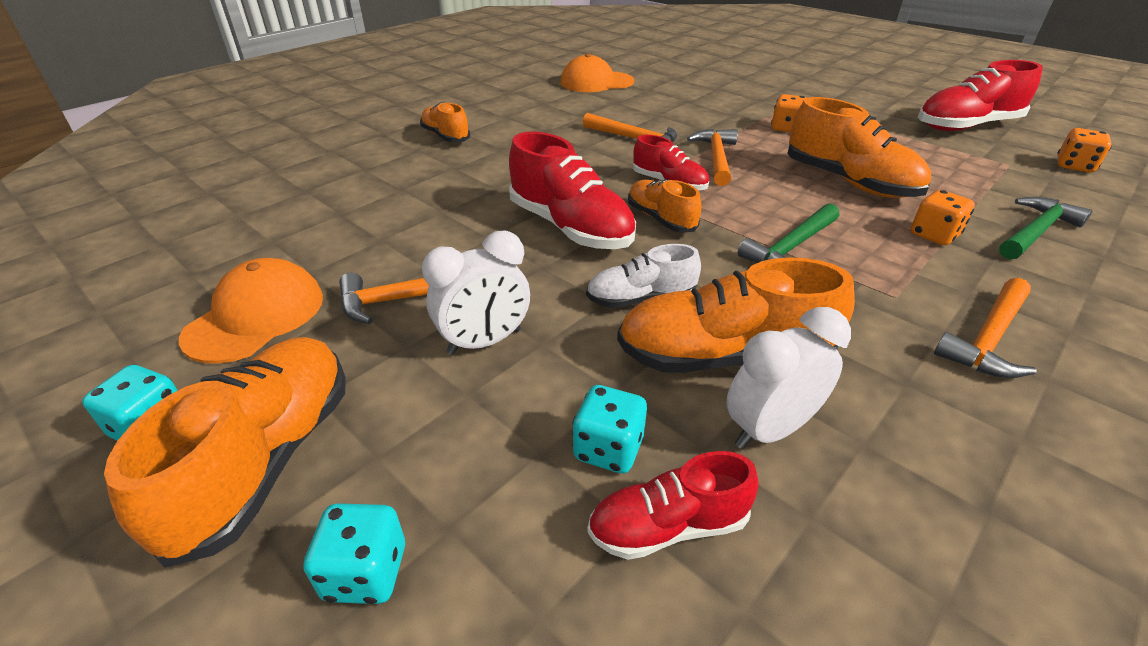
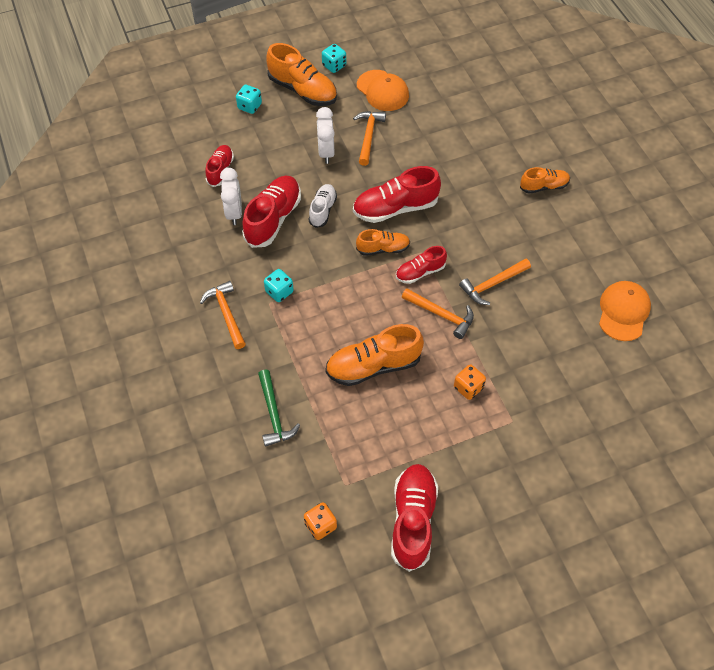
camera: 115 degrees right, 20 degrees up
(608, 449) = (254, 168): turquoise dice -> turquoise dice (279, 292)
(723, 357) = (273, 219): orange shoe -> red shoe
(791, 248) = (326, 288): green hammer -> none
(934, 235) = (299, 361): orange dice -> none

